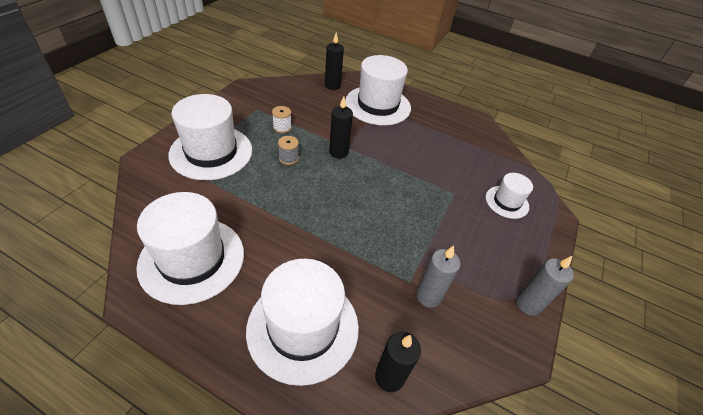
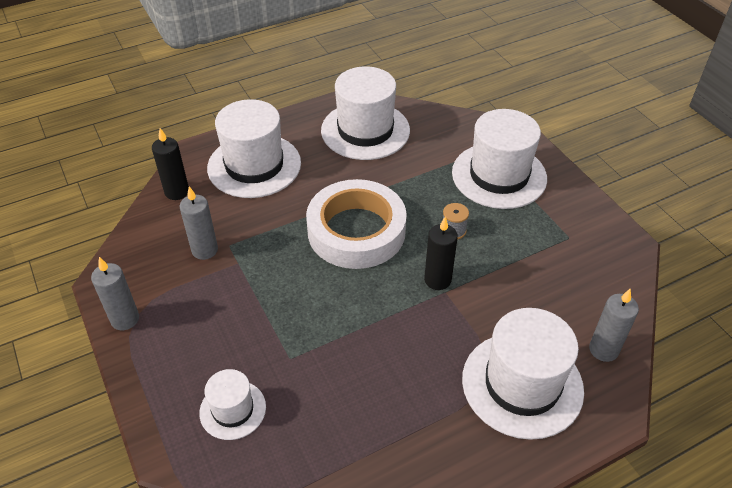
camera: 130 degrees right, 0 degrees up
(282, 127) = (516, 247): white spool -> none
(329, 208) = (356, 231): none -> white tape
(332, 85) = (603, 350): black candle -> grey candle

